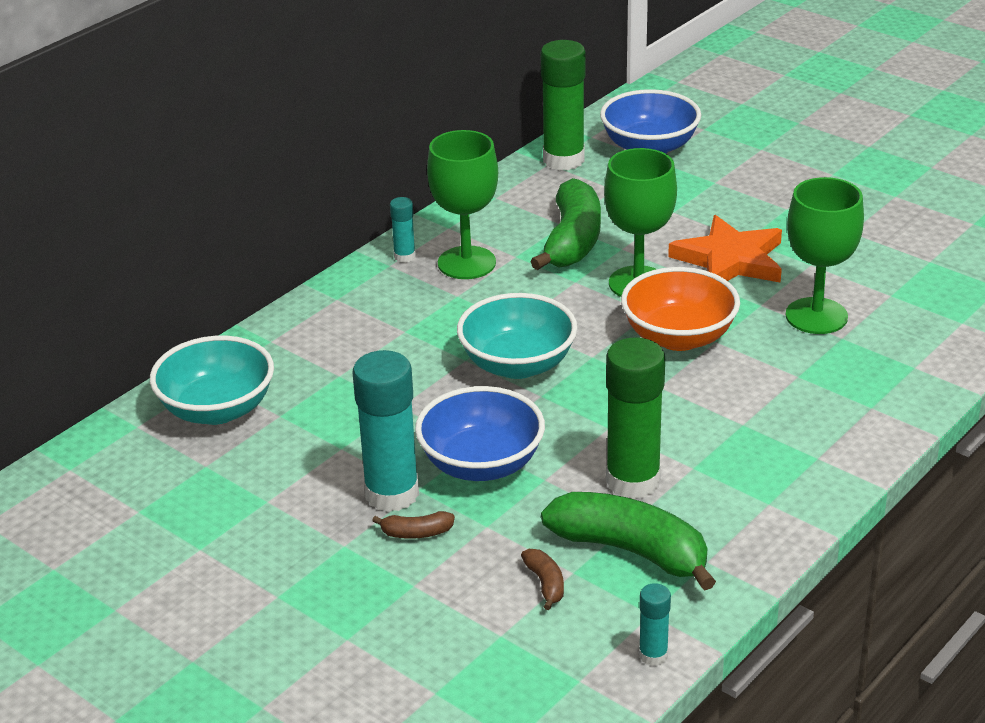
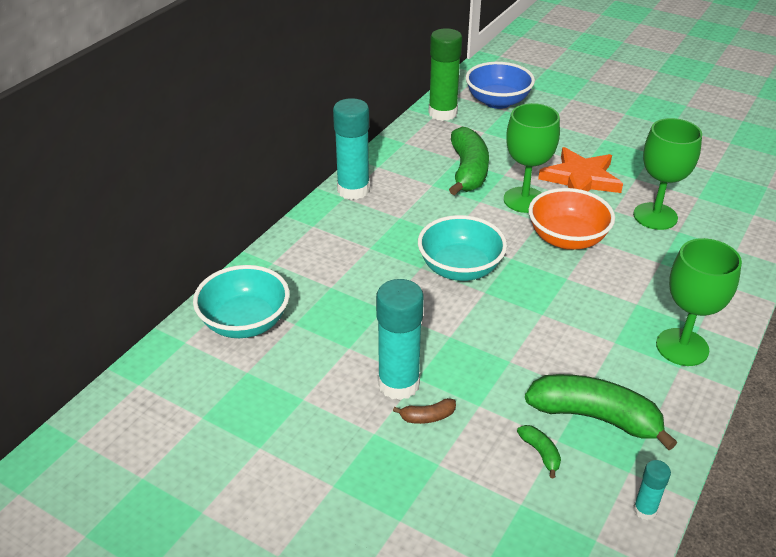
camera: 10 degrees left, 5 degrees up
(404, 256) = (353, 190): turquoise glue stick -> turquoise glue stick, size x2.09
(466, 263) = (399, 192): green goblet -> green goblet (682, 347)
(481, 464) = (459, 352): blue bowl -> none
(545, 584) = (540, 453): brown banana -> green banana
(633, 481) = (575, 357): green glue stick -> none

